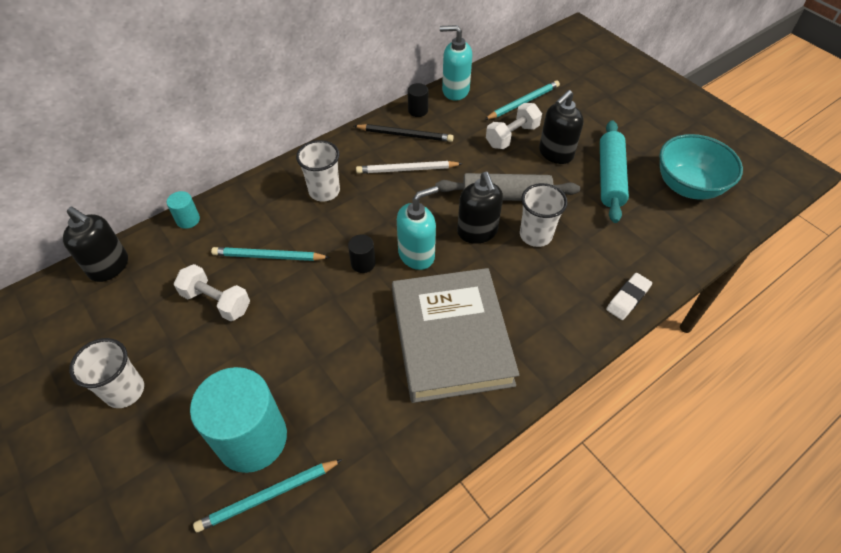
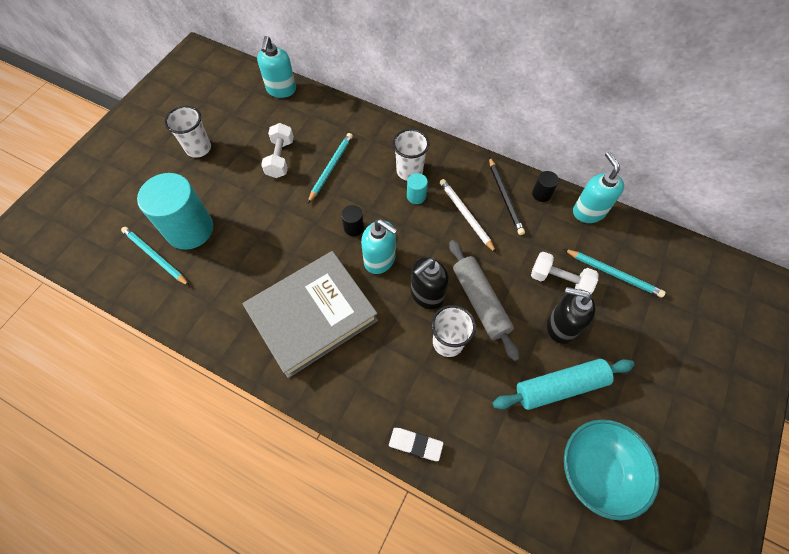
camera: 65 degrees right, 10 degrees up
(109, 267) = (281, 90): black soap dispenser -> turquoise soap dispenser
(188, 220) = (339, 107): turquoise cylinder -> turquoise cylinder (416, 196)
(269, 257) = (331, 168): turquoise pencil -> turquoise pencil turned 45 degrees clockwise

